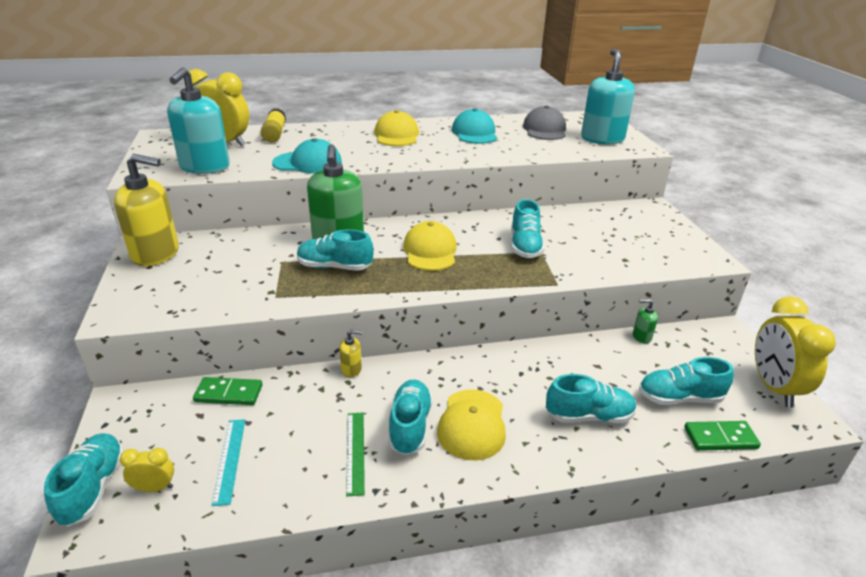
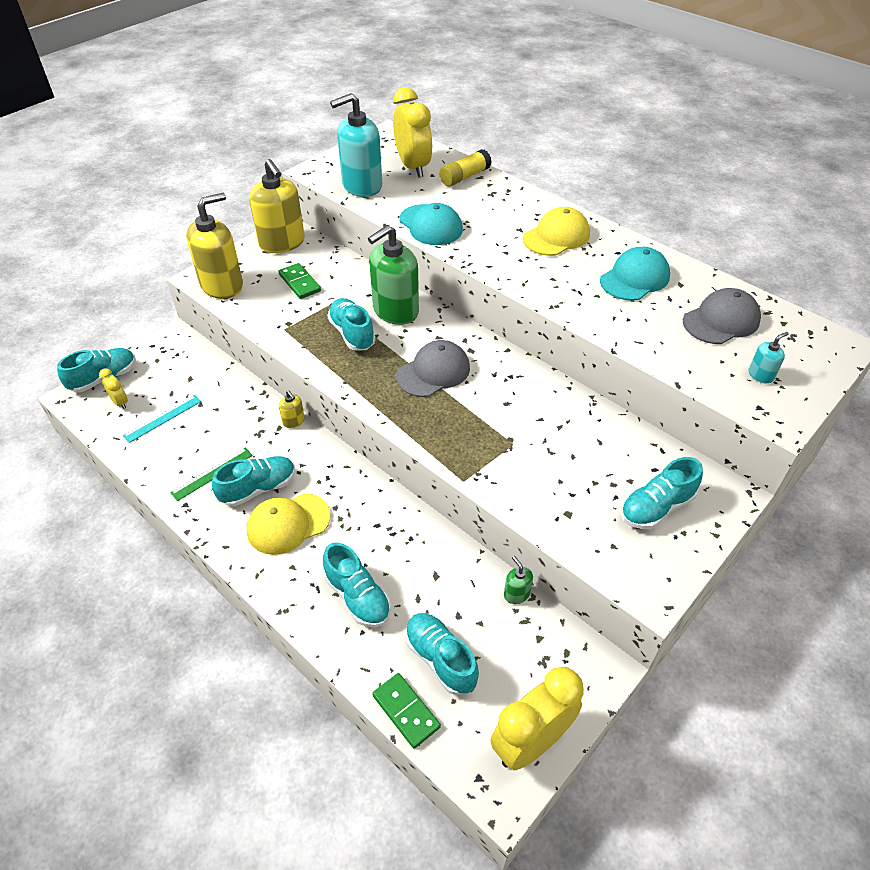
camera: 55 degrees right, 15 degrees up
(153, 307) = (222, 285): none -> yellow soap dispenser
(228, 394) = (218, 377): green domino -> green domino (299, 283)
(430, 251) = (433, 372): yellow cap -> grey cap
(525, 246) = (511, 428): turquoise shoe -> turquoise shoe (656, 507)
(602, 139) = (761, 375): turquoise soap dispenser -> turquoise soap dispenser, size x0.43

